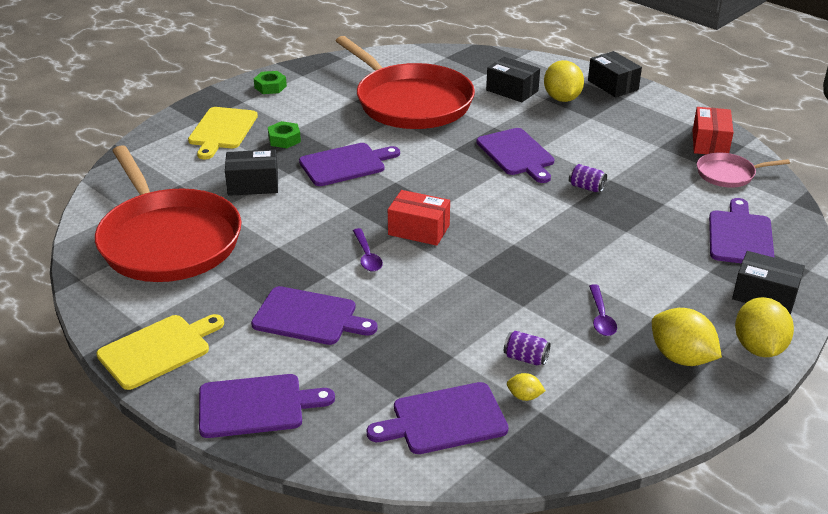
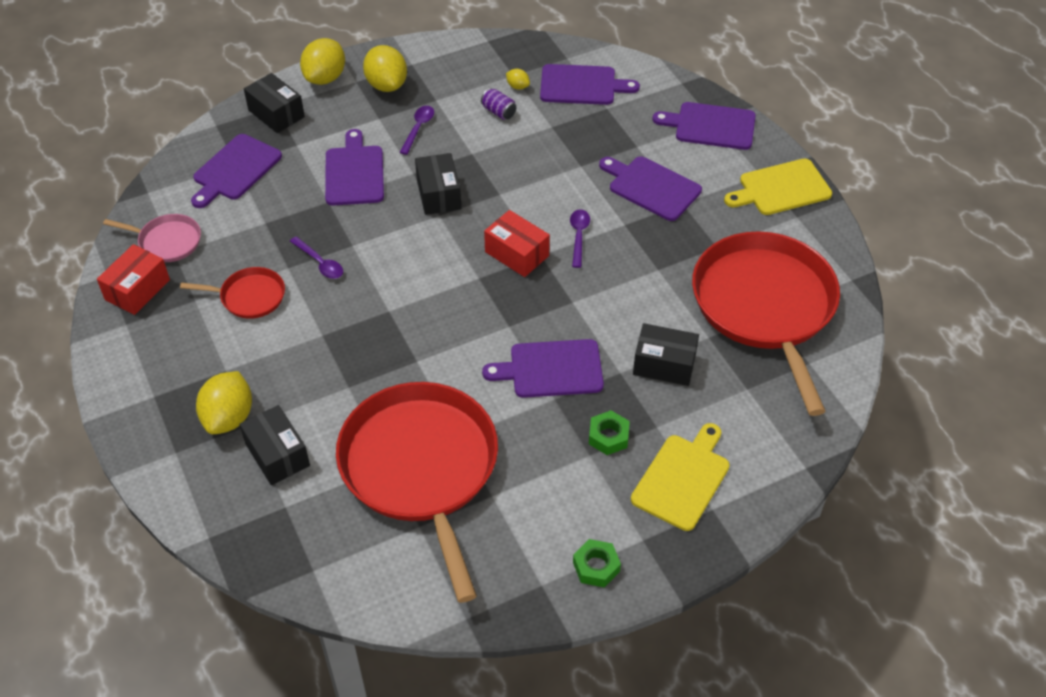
camera: 160 degrees left, 15 degrees up
(517, 154) = (355, 332): purple cutting board -> purple cutting board (354, 173)
(586, 187) = (320, 263): purple can -> purple spoon
(613, 85) = (143, 427): black box -> black box (438, 194)
(620, 156) = (249, 296): none -> red pan

